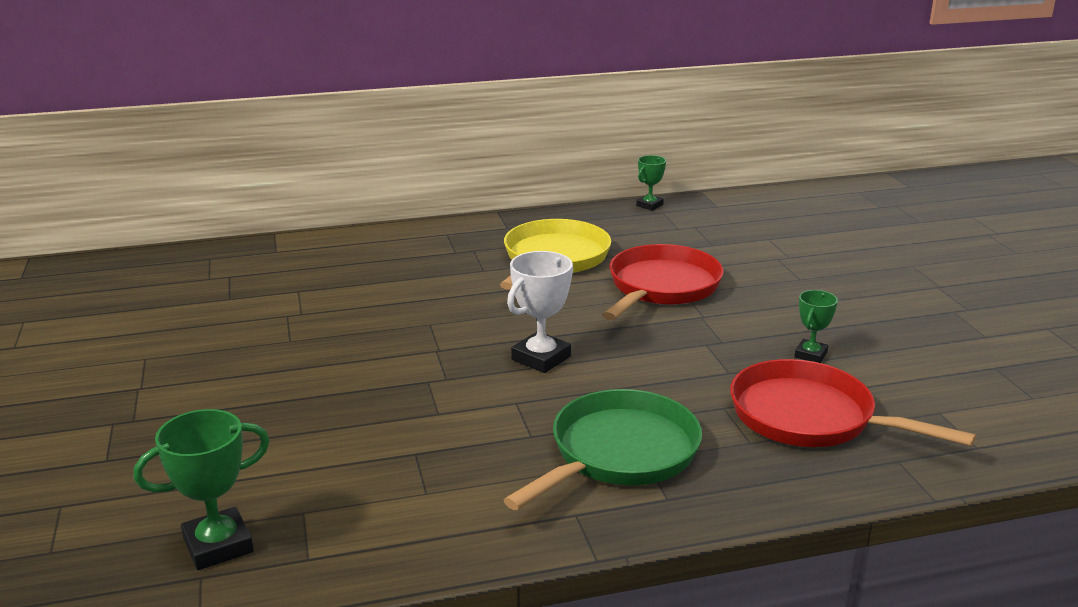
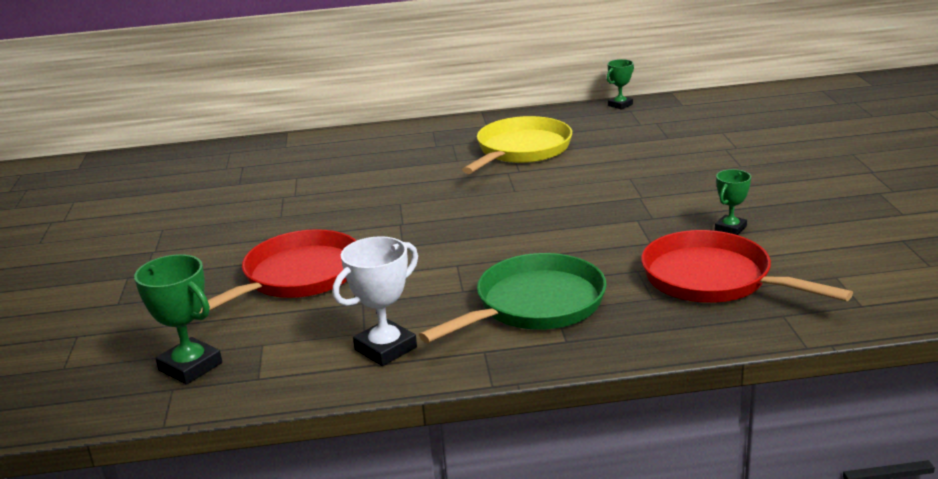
camera: 10 degrees right, 0 degrees up
(218, 545) = (190, 366): green trophy -> green trophy turned 60 degrees clockwise
(541, 358) = (488, 230): white trophy -> white trophy (385, 348)
(661, 287) = (610, 173): red pan -> red pan (297, 277)

